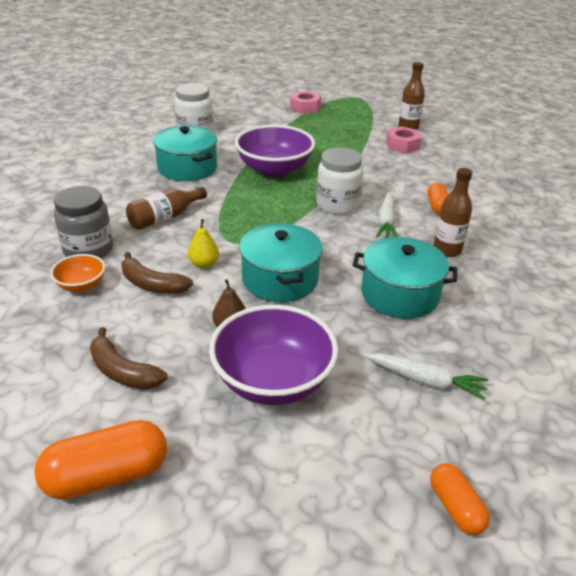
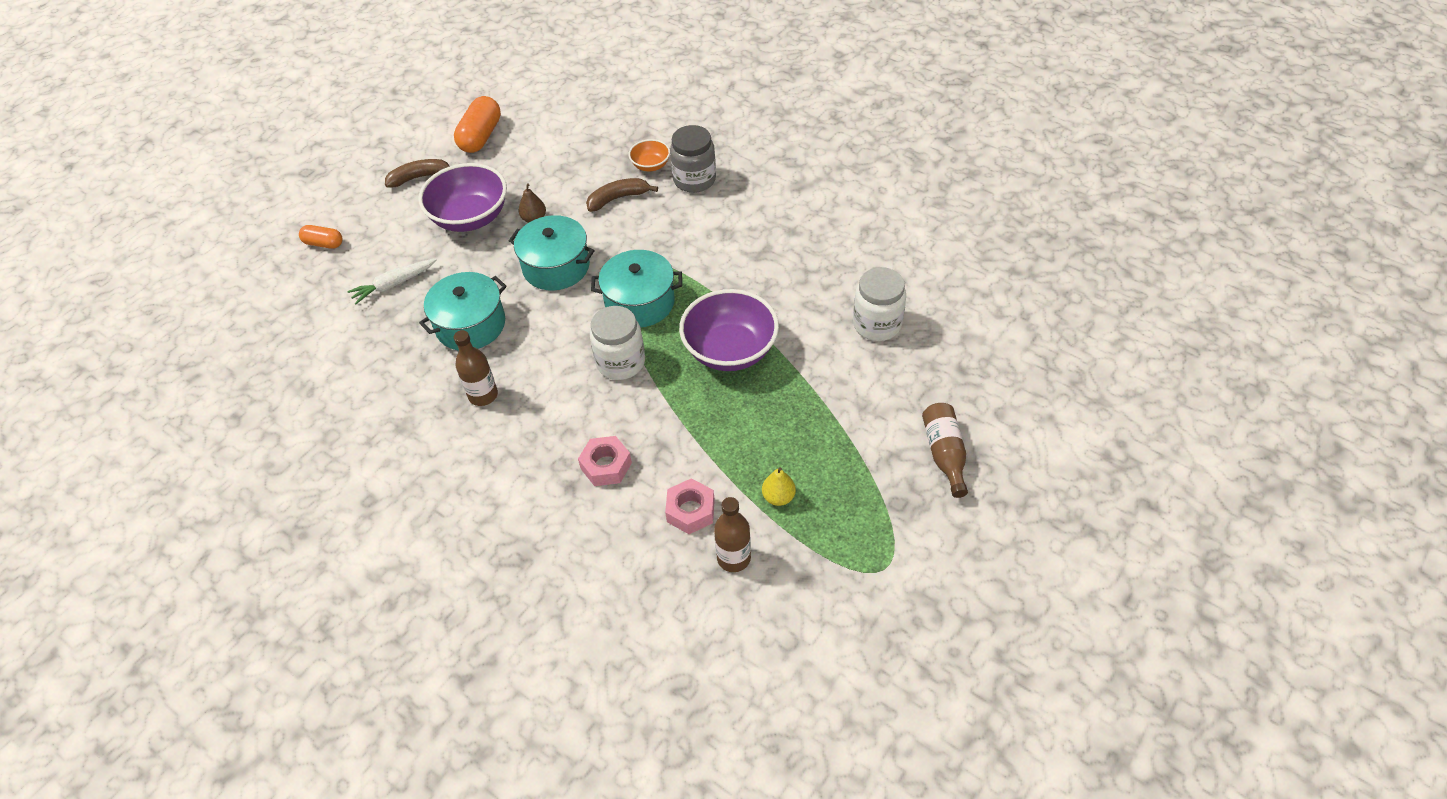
camera: 130 degrees right, 15 degrees up
(122, 371) = (546, 161): brown banana -> brown banana (420, 177)
(165, 217) = (705, 236): brown bottle -> brown bottle (944, 454)
(187, 168) = (789, 284): turquoise pot -> turquoise pot (640, 302)
(204, 264) = (616, 233): yellow pear -> yellow pear (778, 497)
(305, 107) = (885, 476): pink nut -> pink nut (606, 466)
(386, 221) = (561, 381): white carrot -> none
(437, 206) = (546, 441): orange capsule -> none

